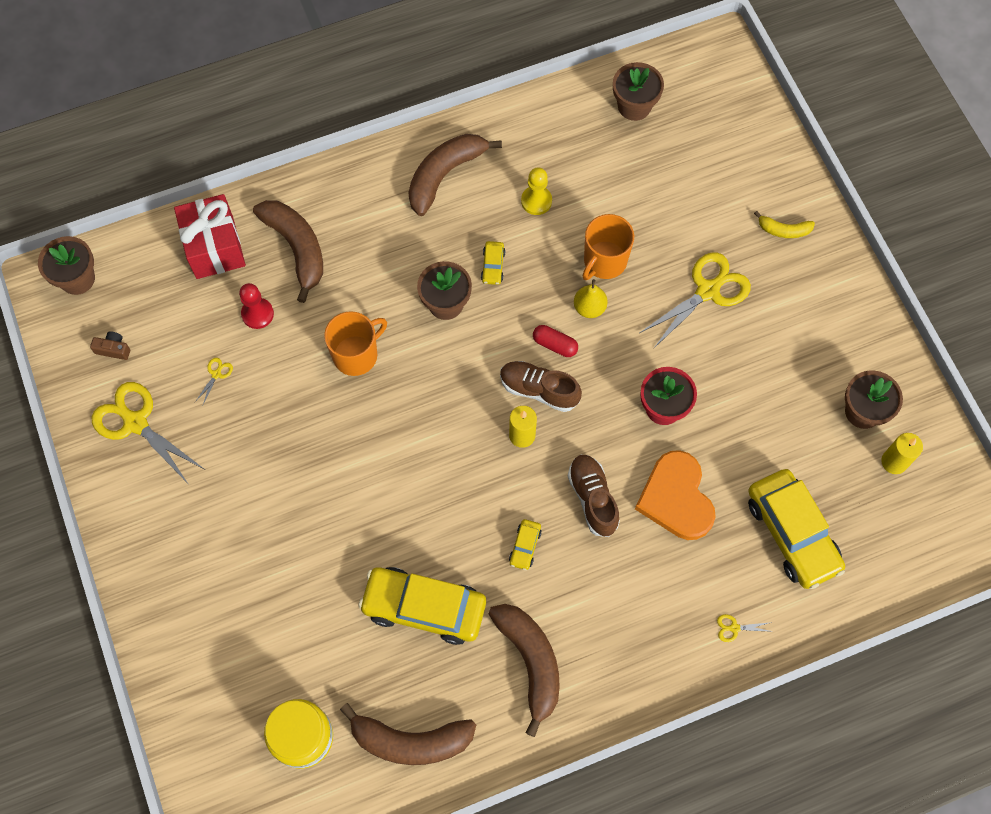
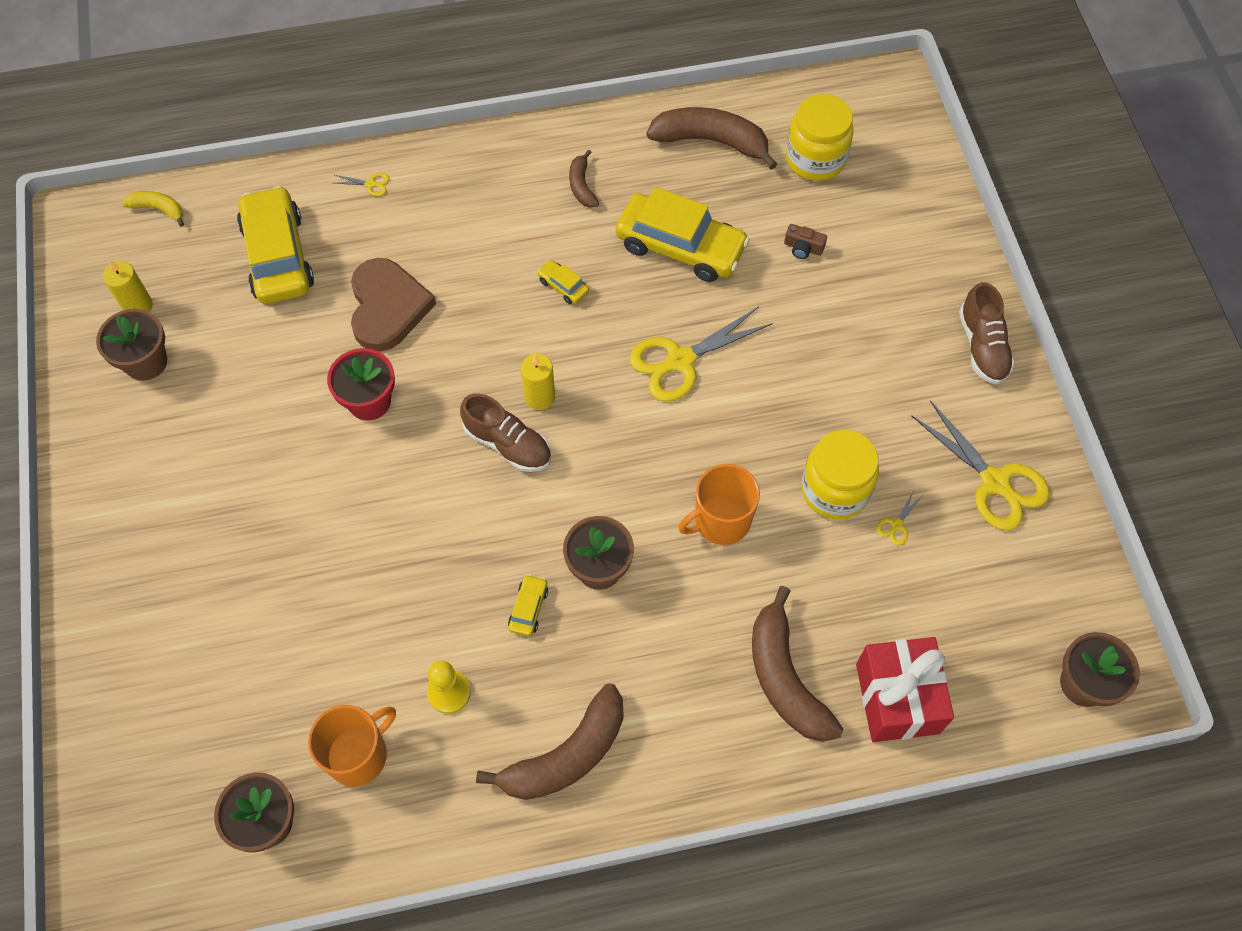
camera: 170 degrees left, 5 degrees down
(113, 349) = (1028, 578): brown camera -> brown camera (803, 248)
(257, 314) = (842, 594): red pawn -> none
(267, 395) = (834, 490): none -> yellow jar
(525, 546) = (563, 286): yellow car -> yellow car turned 75 degrees counterclockwise
(530, 662) = (582, 186): brown banana -> brown banana, size x0.51
(555, 345) = (475, 494): red capsule -> none
(589, 308) = (420, 533): yellow pear -> none
(592, 498) = (478, 320): brown shoe -> brown shoe (982, 346)
(604, 261) = (383, 590): orange mug -> orange mug (358, 755)
(676, 498) = (387, 307): orange heart -> brown heart
(708, 290) = (266, 530): yellow scissors -> yellow scissors (680, 361)
(783, 230) = (138, 594): yellow banana -> yellow banana (158, 209)

